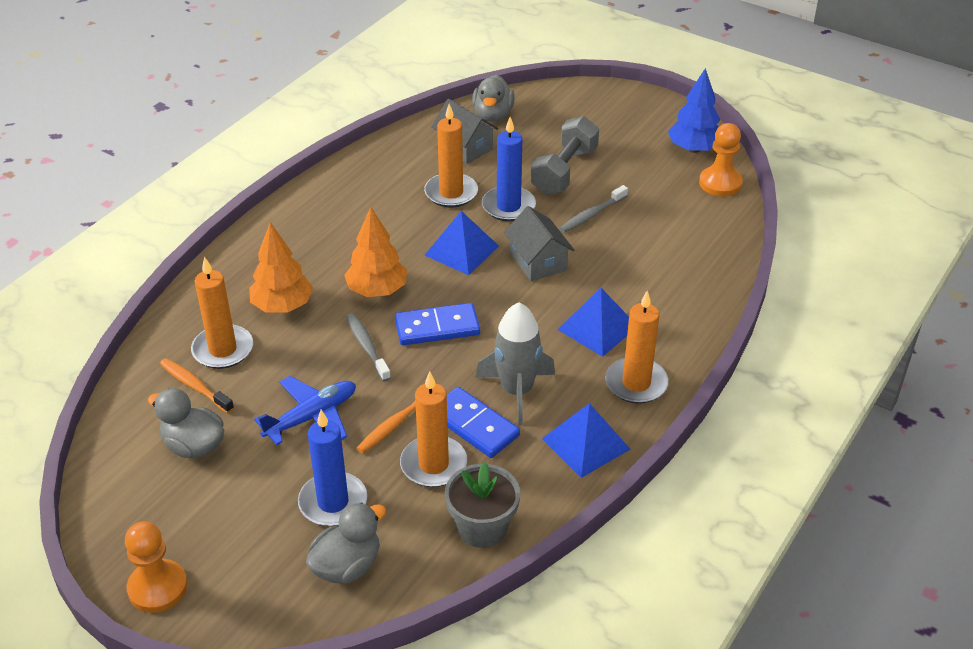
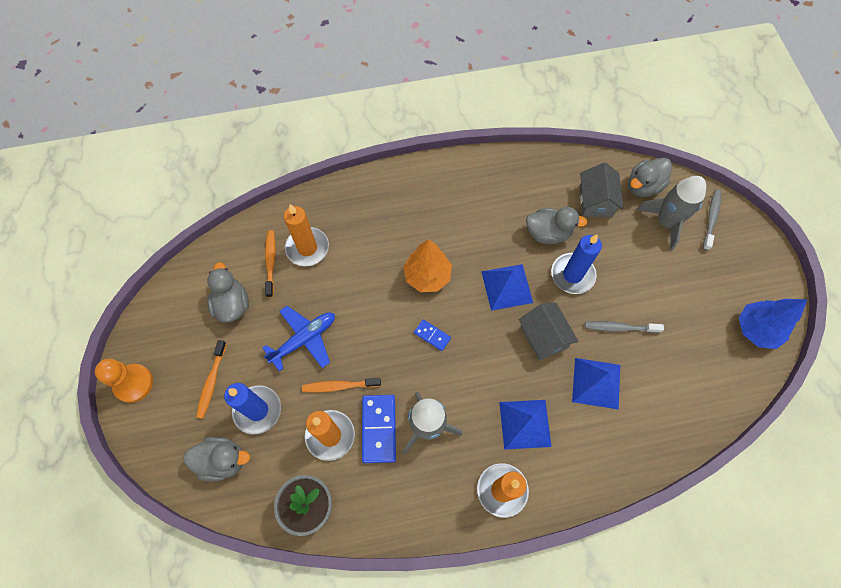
camera: 45 degrees right, 25 degrees up
(252, 519) = (211, 382): none -> orange toothbrush
(282, 306) = (366, 242): orange tree -> none
(312, 417) = (304, 339): blue plane -> blue plane turned 45 degrees counterclockwise
(367, 347) = (380, 314): grey toothbrush -> grey toothbrush (711, 218)
(437, 327) = (432, 335): blue domino -> blue domino, size x0.55
(451, 193) = (548, 233): orange candle -> grey duck
(538, 261) = (544, 337): grey house -> grey house turned 45 degrees counterclockwise
(541, 126) = (666, 222): none -> grey rocket
(564, 171) = (640, 275): grey dumbbell -> none
(585, 443) = (425, 505): blue pyramid -> blue pyramid (596, 383)
(720, 183) = (741, 376): orange pawn -> none

